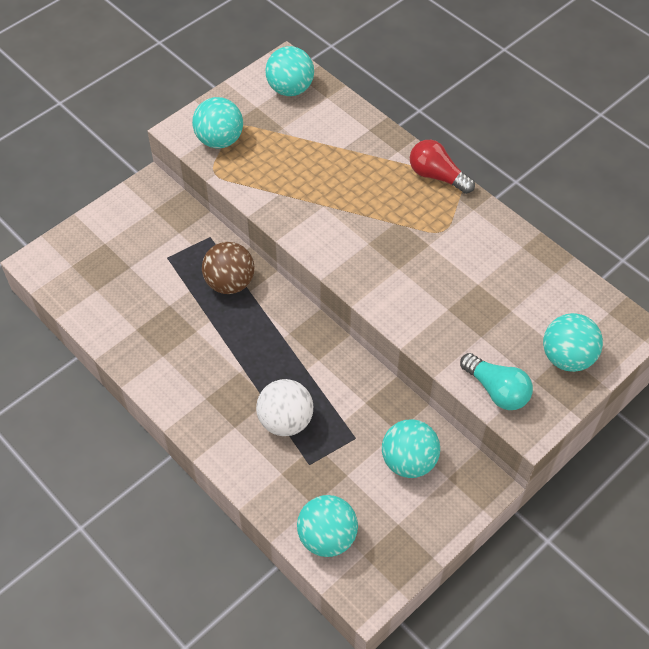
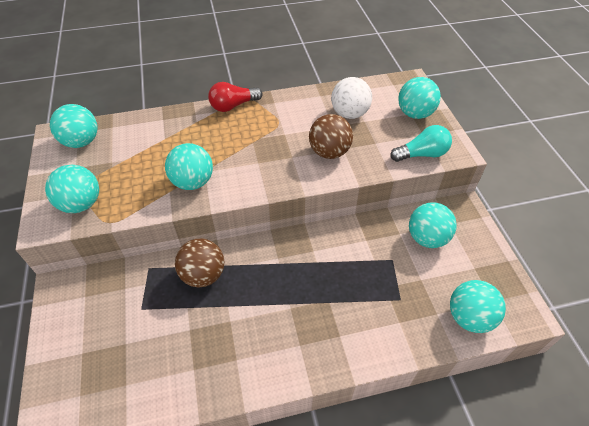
camera: 60 degrees left, 5 degrees down
(285, 421) = (354, 297): white ball -> white ball (349, 114)
(303, 205) = (193, 182): none -> turquoise ball
(431, 299) = (329, 152): none -> brown ball

